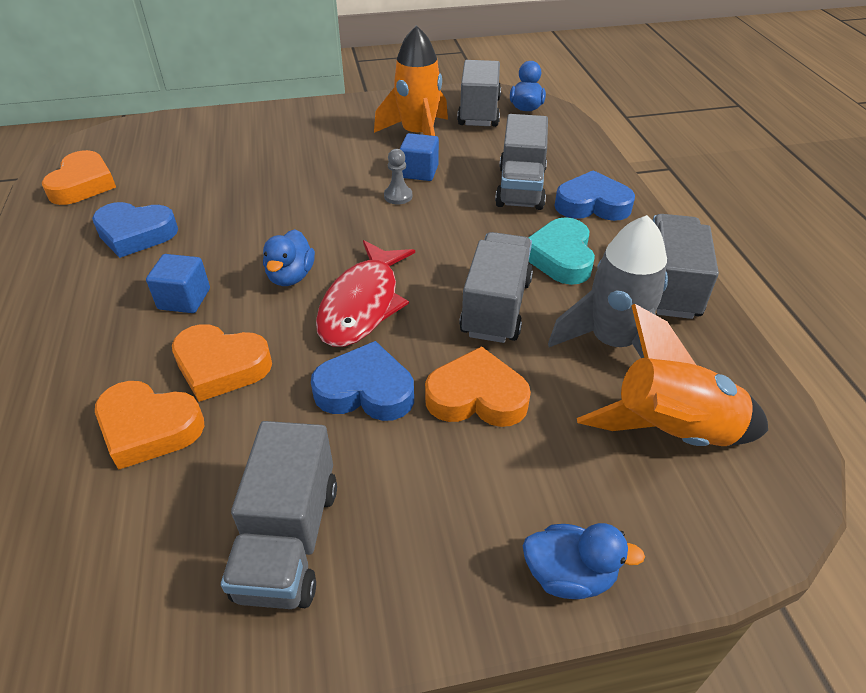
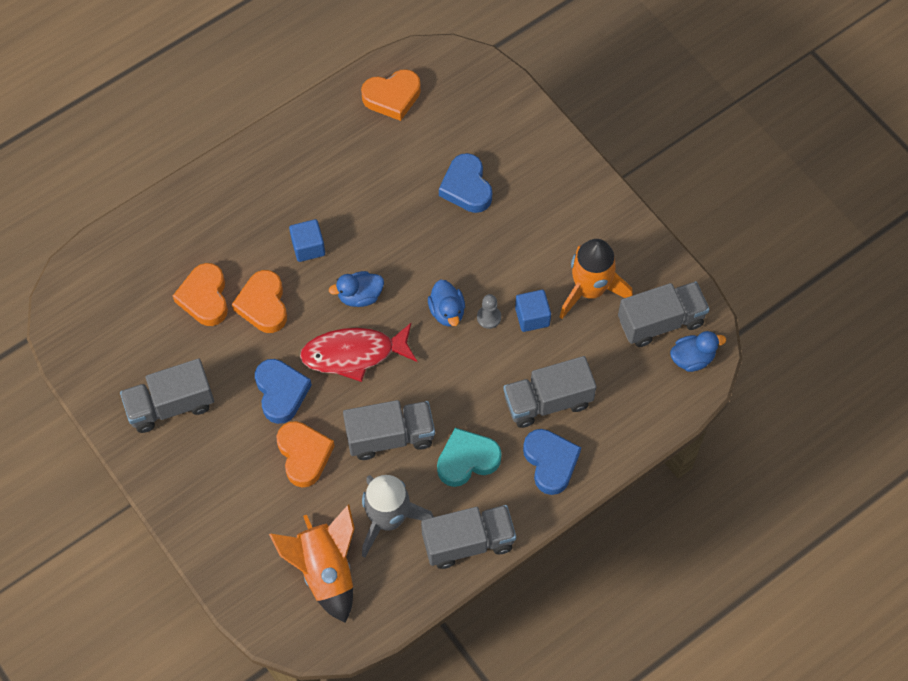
camera: 65 degrees right, 20 degrees up
(136, 234) = (355, 173): blue heart -> blue heart (466, 187)
(569, 575) = (206, 541): blue duck -> blue duck (447, 311)

